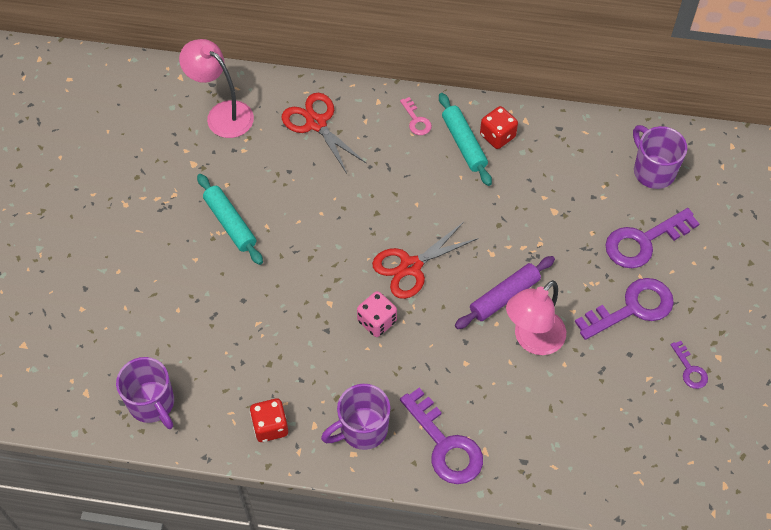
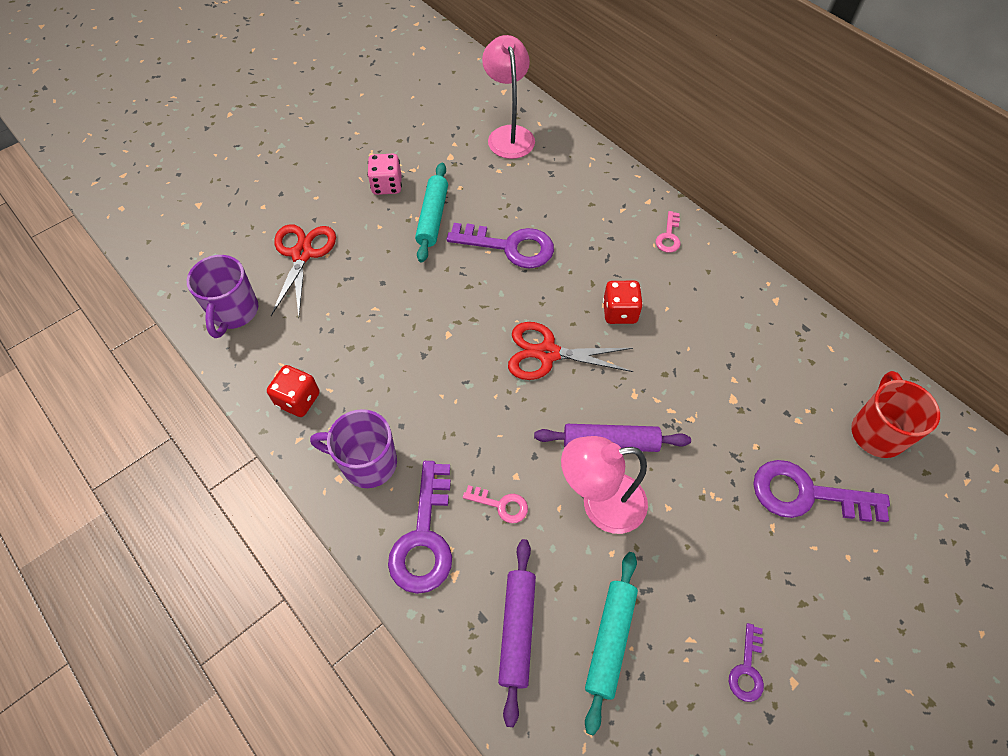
camera: 40 degrees right, 0 degrees up
(316, 123) = (578, 186): red scissors -> red scissors (302, 254)
(377, 321) = (472, 378): pink dice -> pink dice (387, 185)
(464, 143) = (696, 282): turquoise rolling pin -> turquoise rolling pin (610, 640)
(473, 388) = (501, 505): none -> pink key
(497, 136) = (735, 296): red dice -> red dice (619, 312)
(550, 451) = (517, 630): none -> purple rolling pin
(632, 308) = (735, 552): purple key -> purple key (510, 246)
(653, 171) = (877, 432): purple mug -> red mug

